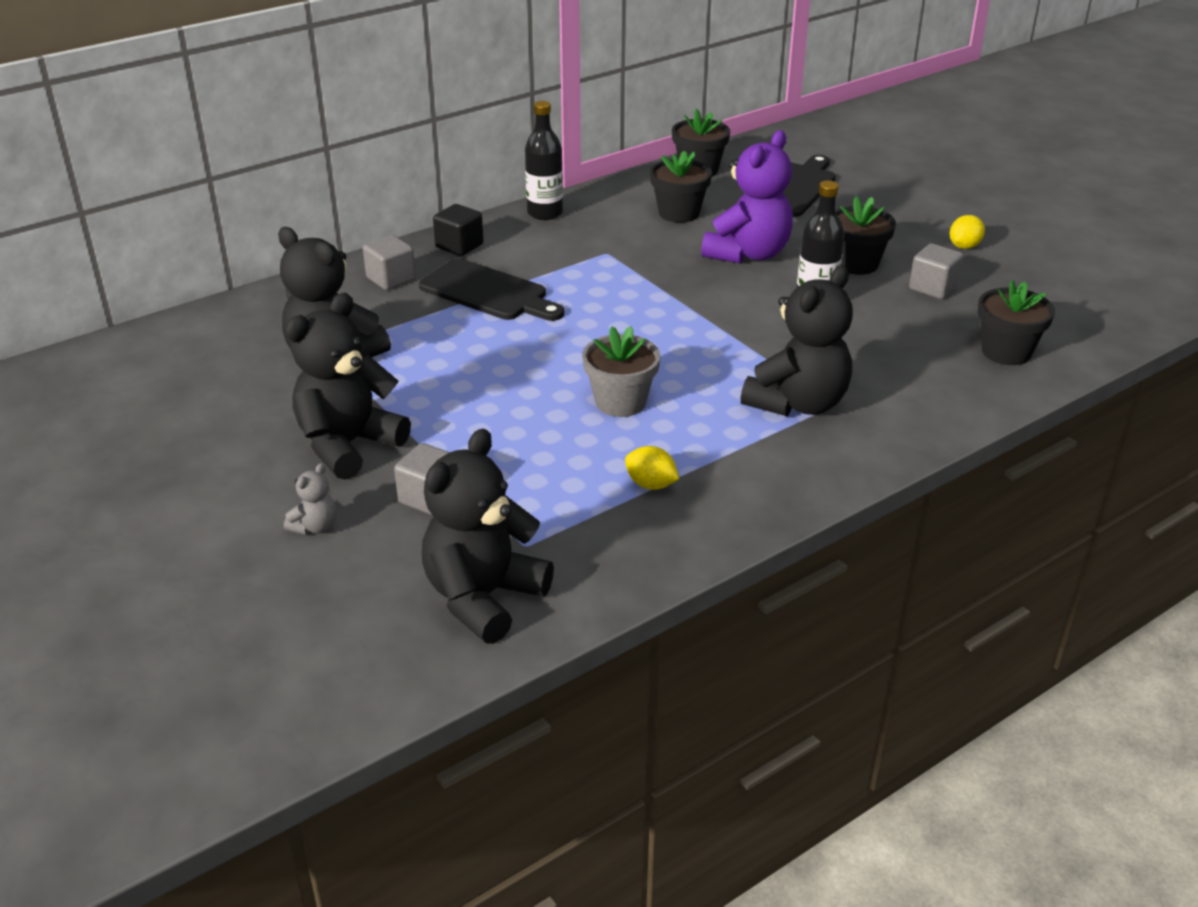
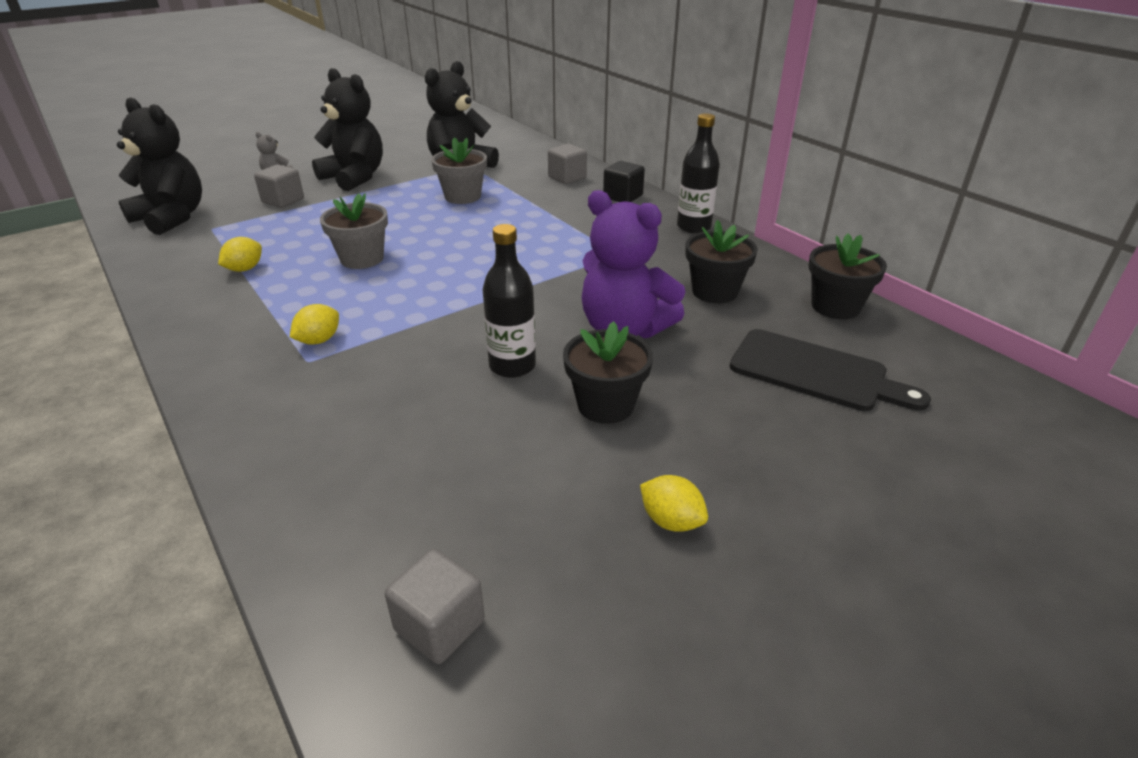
camera: 90 degrees right, 0 degrees up
(440, 348) = (462, 196): none -> grey flower pot
(488, 292) = (545, 209): black cutting board -> none
(798, 403) = (319, 340): black teddy bear -> yellow lemon
(933, 288) = (540, 466): grey cube -> grey cube (440, 625)
(1006, 352) = (358, 513): black flower pot -> none

